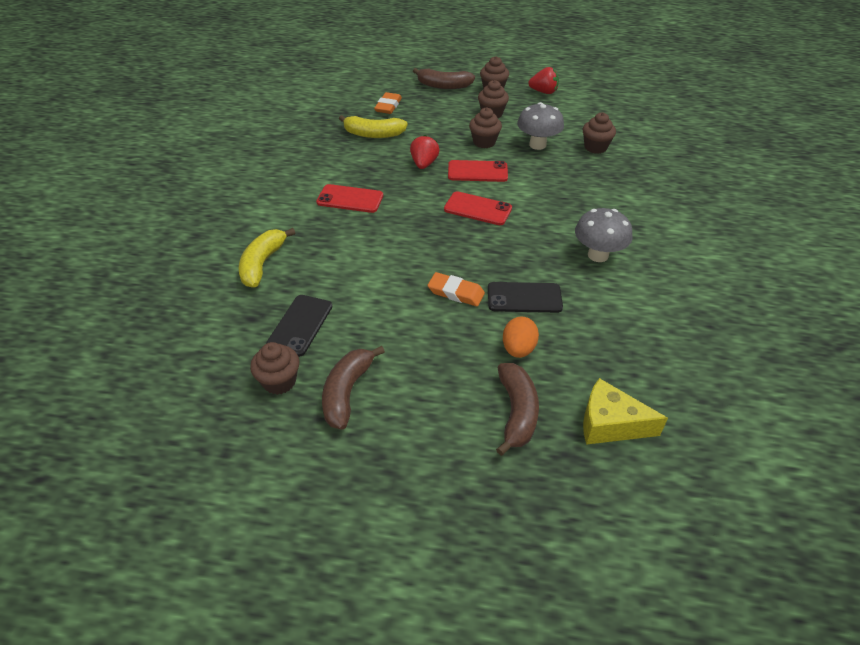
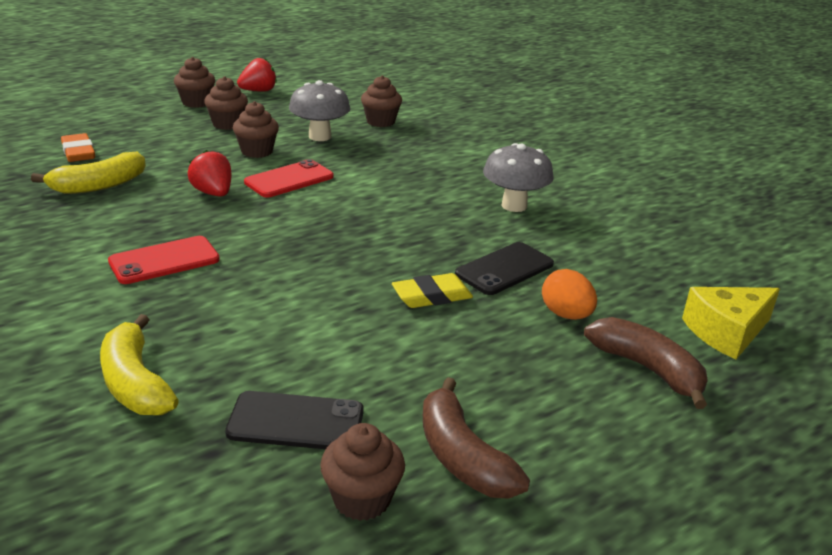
camera: 45 degrees left, 15 degrees down
(300, 325) = (296, 422): black phone -> black phone turned 60 degrees counterclockwise
(443, 86) = (128, 114): brown banana -> none
(456, 292) = (432, 296): orange eraser -> yellow eraser
(477, 209) = (340, 212): red phone -> none

